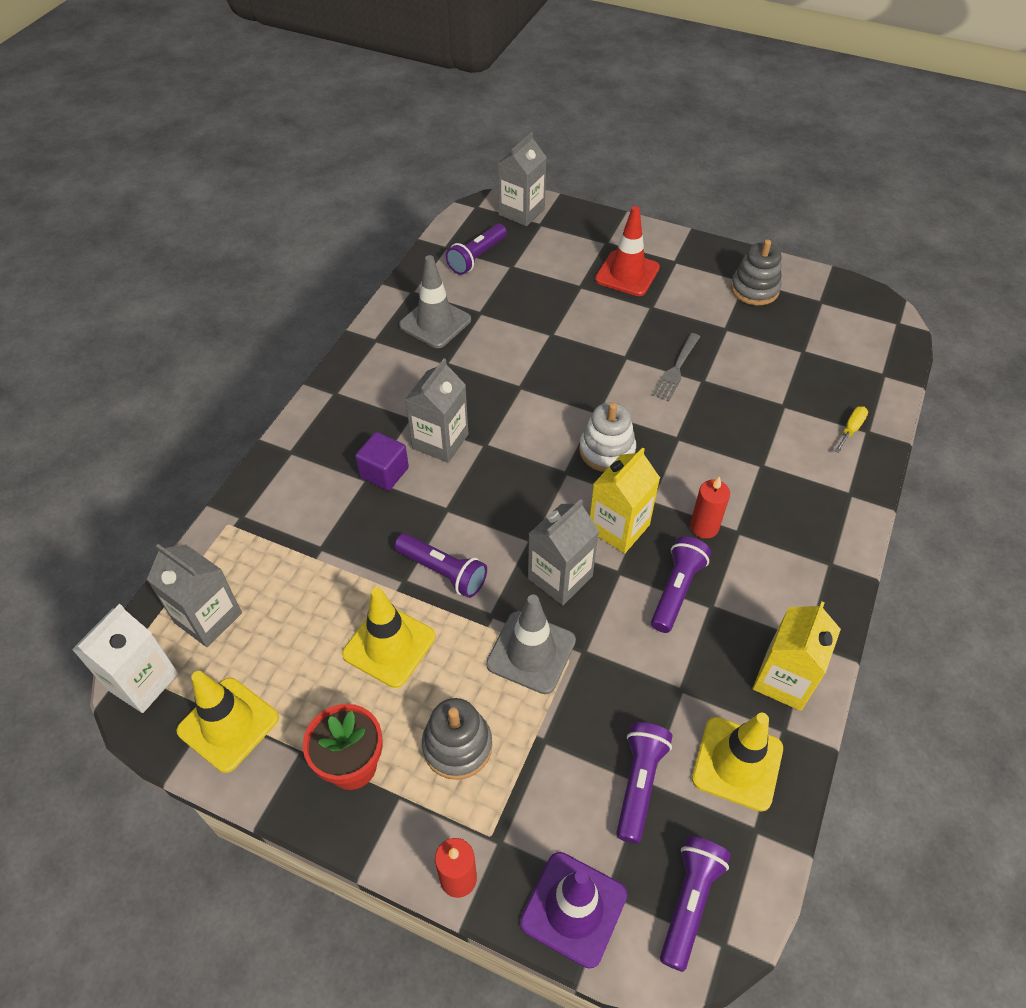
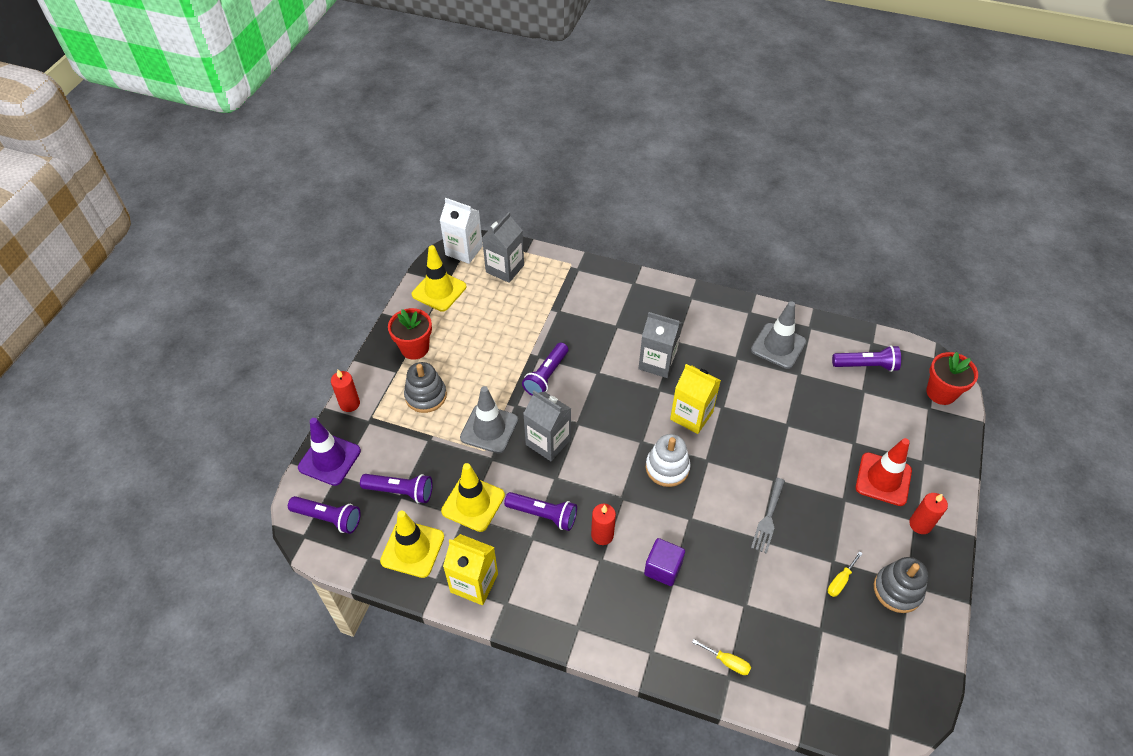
camera: 85 degrees right, 0 degrees up
(384, 473) = (623, 334): purple cube -> purple cube (663, 568)
(389, 645) = (491, 355): yellow traffic cone -> yellow traffic cone (473, 503)
(477, 257) = (866, 365): purple flashlight -> purple flashlight turned 150 degrees clockwise
(521, 212) = (941, 393): grey carton -> red flower pot
(619, 527) = (594, 477): yellow carton -> yellow carton (691, 415)
(676, 370) = (768, 518): grey fork -> grey fork turned 90 degrees counterclockwise
(680, 259) = (920, 524): none -> red candle
(748, 327) = (840, 581): none -> yellow screwdriver

